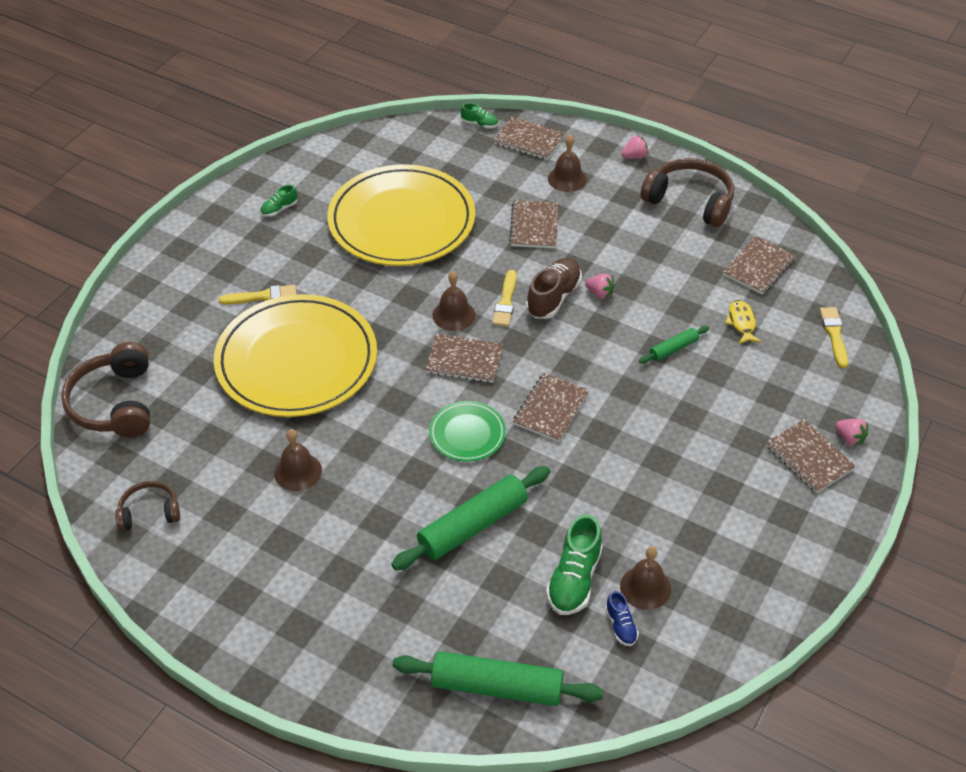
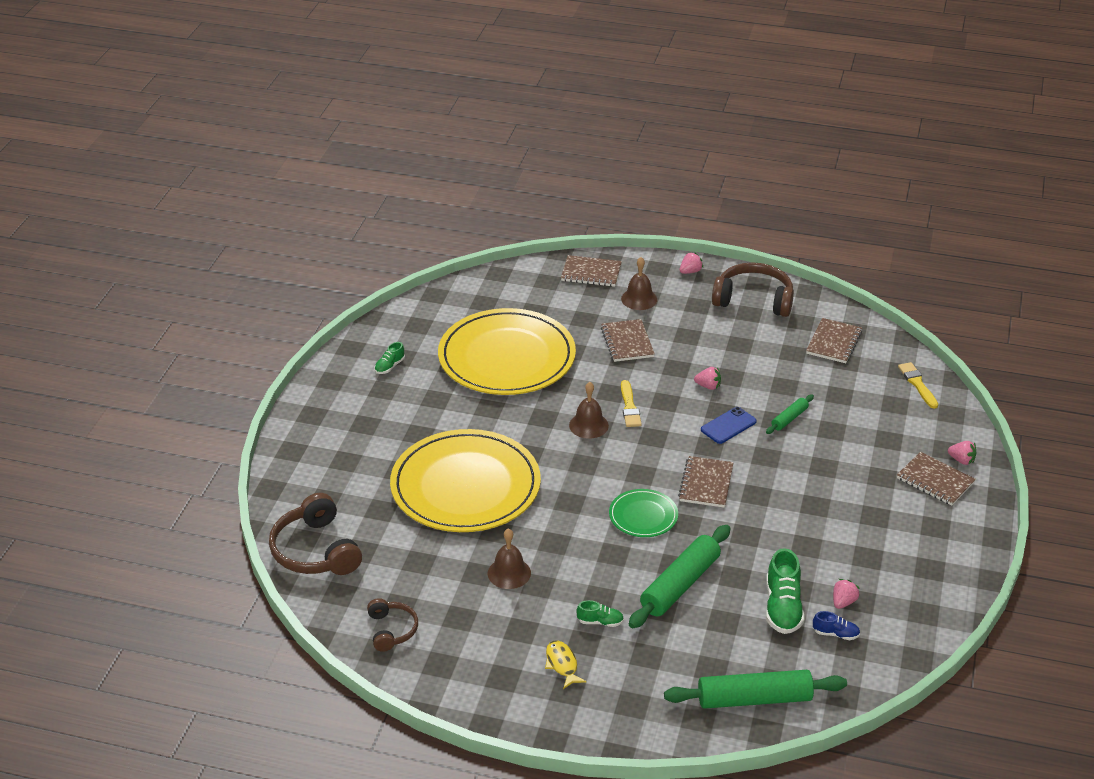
camera: 15 degrees left, 10 degrees down
(149, 512) = (391, 630): brown headphones -> brown headphones turned 105 degrees clockwise
(262, 296) = (409, 440): yellow brush -> none
(464, 360) = (614, 459): brown notebook -> none
(479, 124) = (540, 266): green shoe -> green shoe (600, 622)
(553, 298) = (669, 396): brown shoe -> none
(603, 344) = (728, 426): none -> blue phone
(620, 626) = (835, 634): blue shoe -> blue shoe turned 45 degrees counterclockwise
(645, 587) = (843, 602): brown bell -> pink strawberry
(741, 322) = (837, 388): yellow fish -> yellow fish (562, 664)

